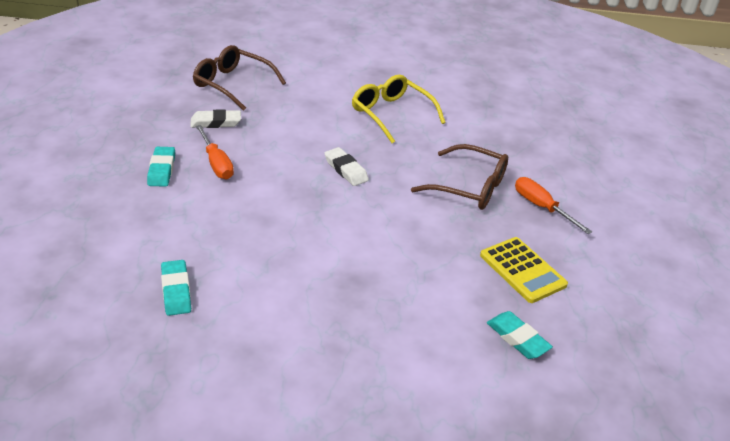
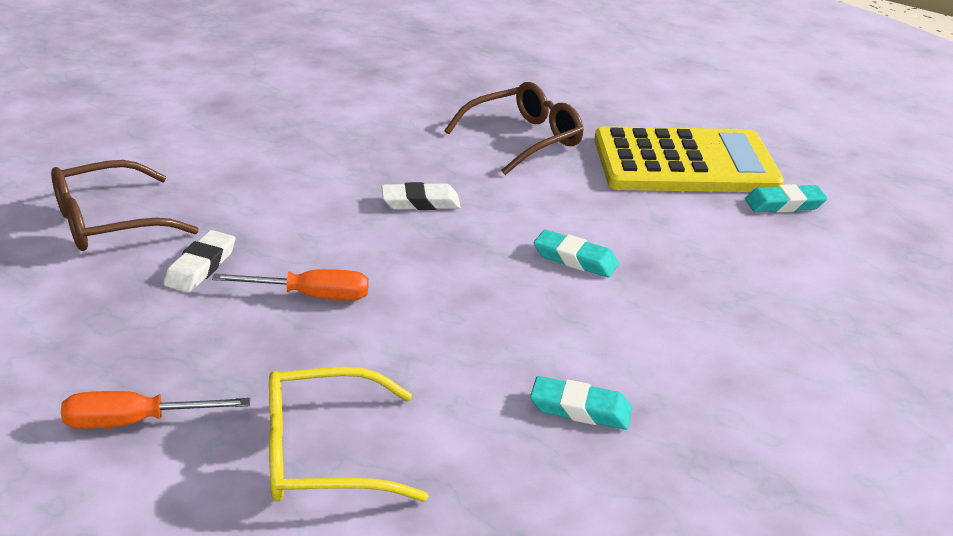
camera: 60 degrees left, 5 degrees down
(162, 170) = (280, 350): turquoise eraser -> turquoise eraser (575, 259)
(391, 114) = (328, 132): yellow glasses -> yellow glasses (323, 454)
(522, 270) = (685, 163): yellow calculator -> yellow calculator, size x1.83
(541, 207) = (591, 115): orange screwdriver -> orange screwdriver (135, 422)

